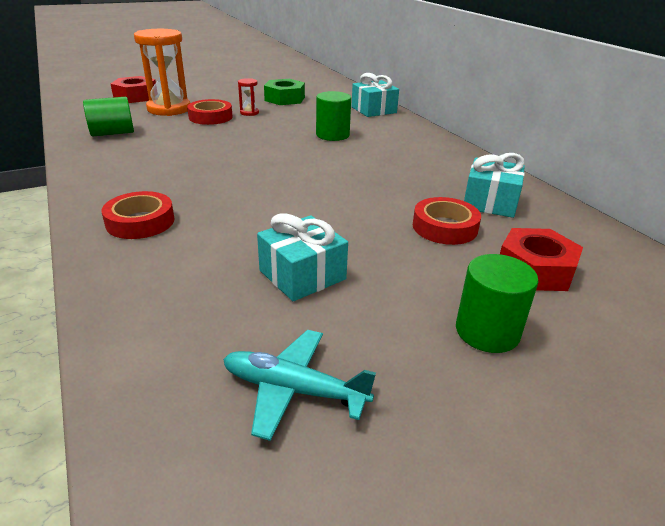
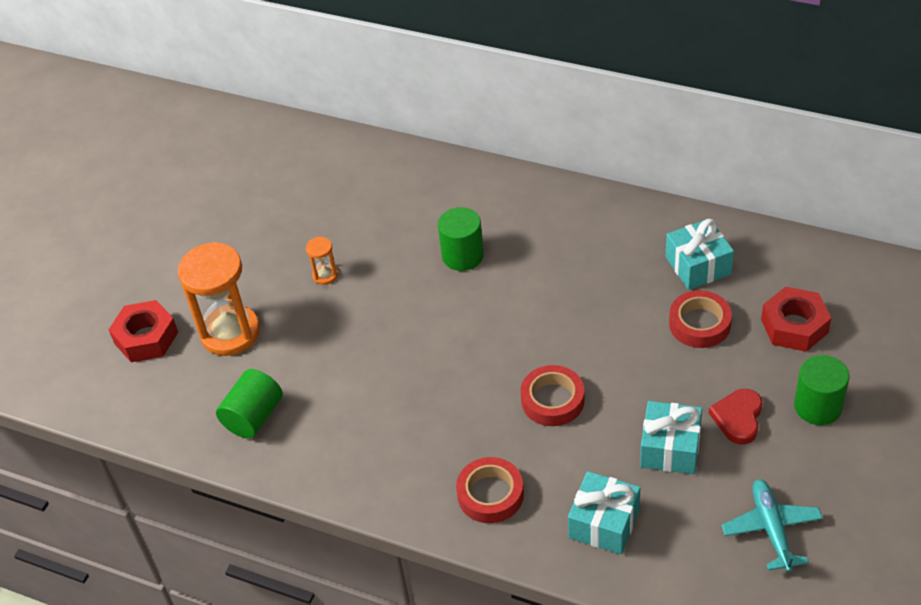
camera: 35 degrees left, 15 degrees up
(210, 117) = (300, 314): red tape -> red tape (552, 400)
(249, 113) = (325, 275): red hourglass -> orange hourglass
(284, 99) = (317, 218): green nut -> none
(293, 390) = (771, 529): turquoise plane -> turquoise plane turned 105 degrees clockwise
(373, 110) = (438, 174): turquoise gift -> turquoise gift (604, 523)
(392, 292) = (738, 418): none -> red heart

